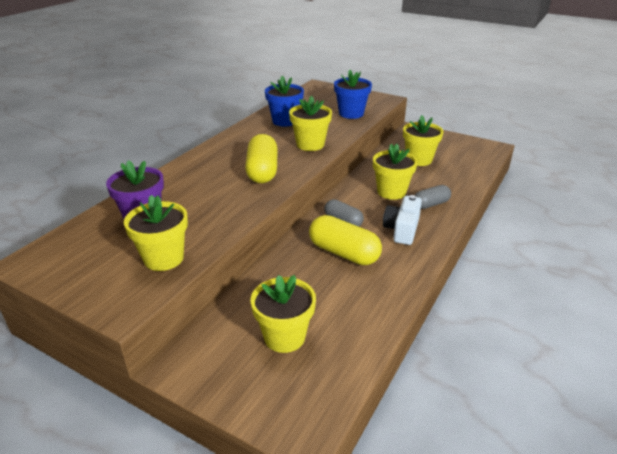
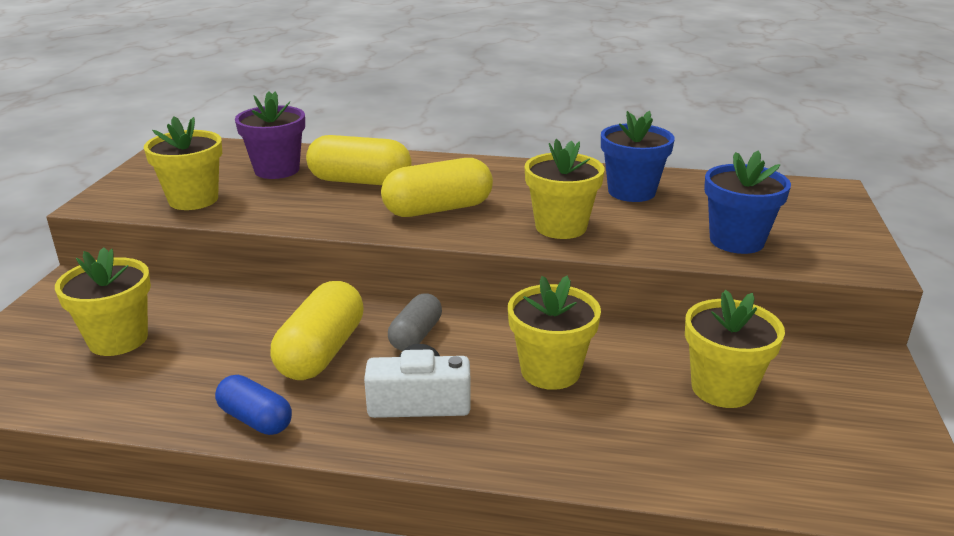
camera: 70 degrees right, 5 degrees down
(197, 189) = (360, 181): none -> yellow capsule
(399, 282) = (255, 419): none -> blue capsule
(431, 204) = (535, 427): grey capsule -> none

